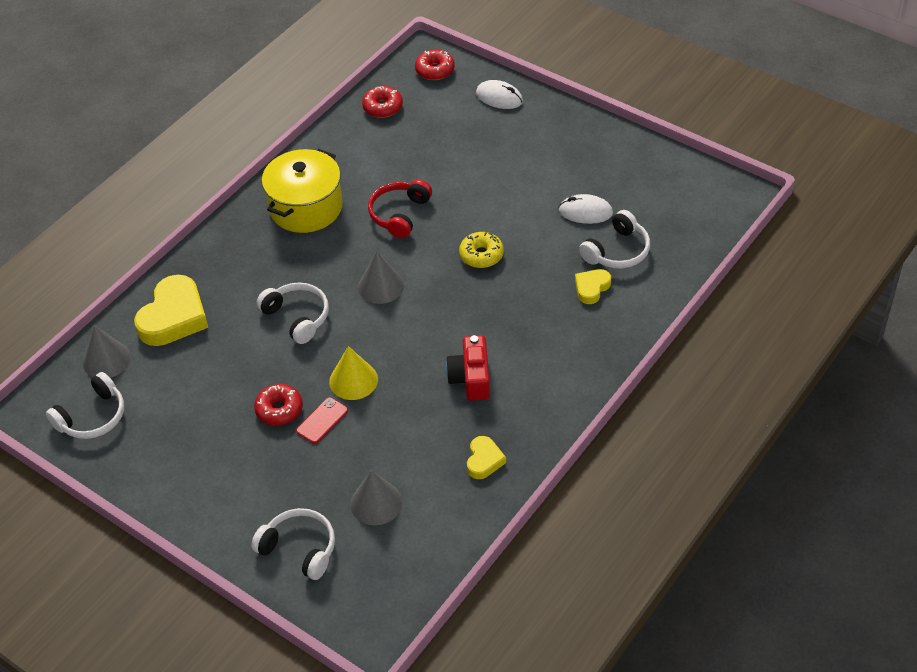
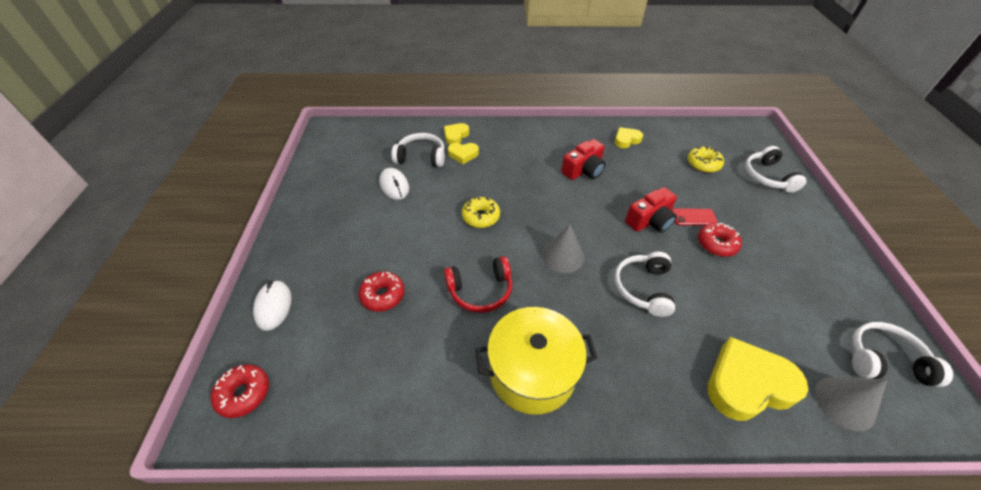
camera: 130 degrees left, 0 degrees up
(353, 380) = (650, 221): yellow cone -> red camera
(376, 503) = (703, 164): grey cone -> yellow donut
(383, 107) = (336, 406): red donut -> red donut (383, 295)
(634, 298) = (455, 136): none -> yellow heart

